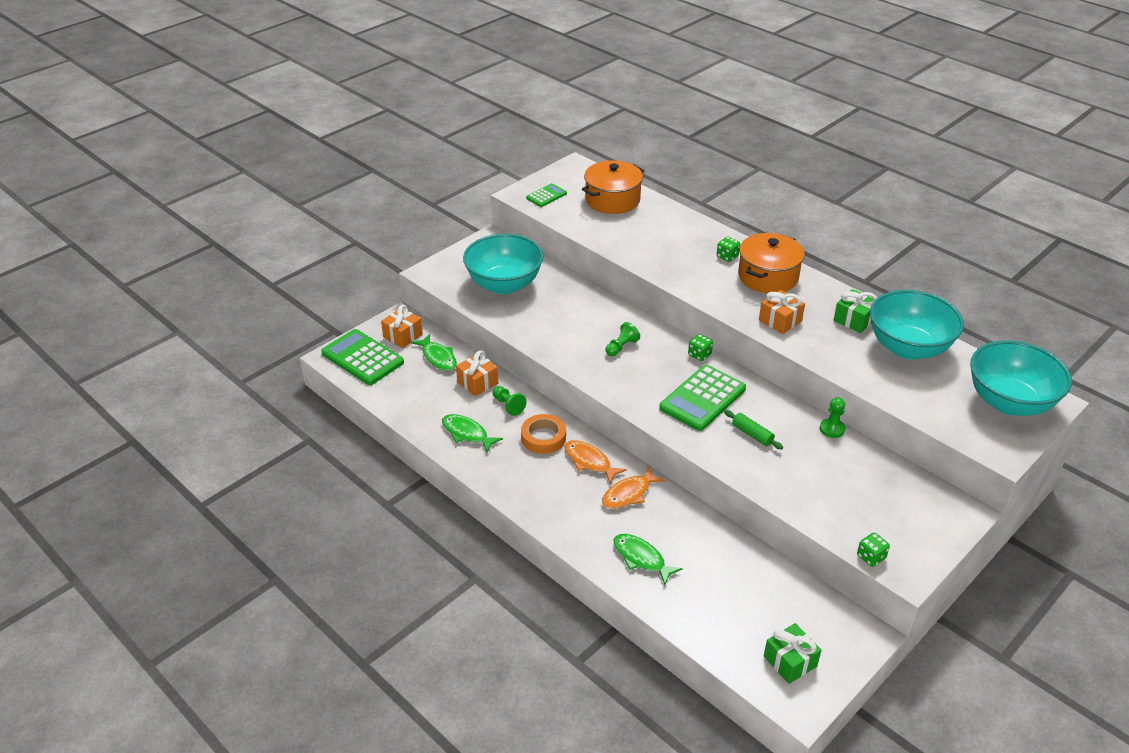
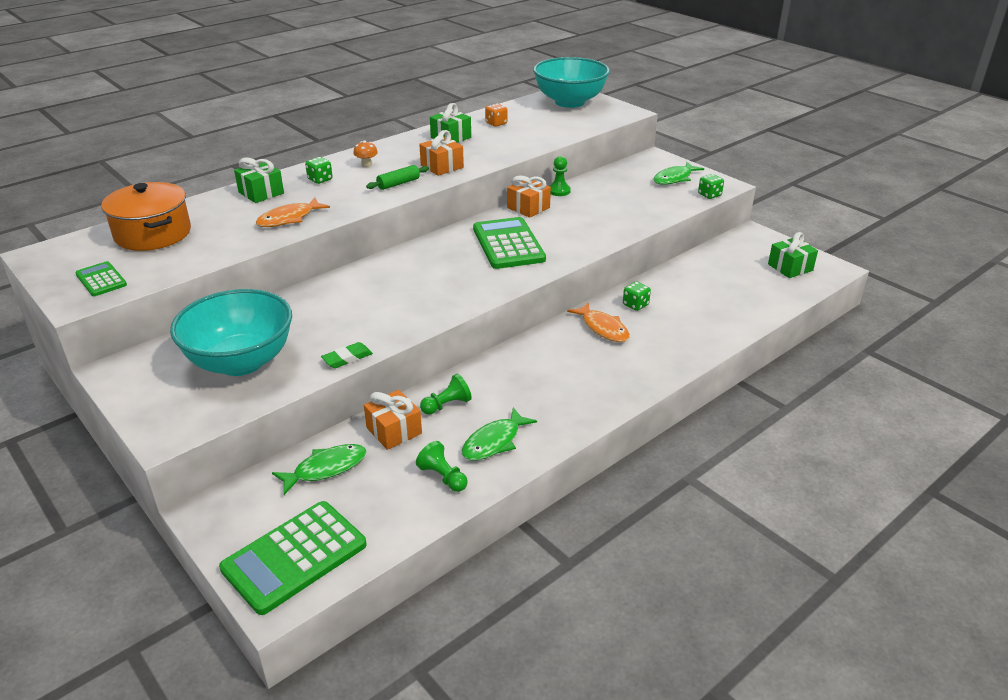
camera: 85 degrees left, 5 degrees down
(403, 336) = (256, 508): orange gift -> orange gift (528, 208)
(512, 329) = (347, 358): none -> green eraser
(543, 438) = (510, 380): orange tape -> none
(589, 462) = (553, 349): orange fish -> orange fish (289, 219)
(621, 347) = (411, 283): green pawn -> green pawn (443, 477)
(641, 558) = (691, 328): green fish -> green fish (674, 178)
(692, 232) = (261, 193): none -> green gift
(699, 355) = (438, 239): green dice -> green dice (635, 305)
(702, 398) = (508, 244): green calculator -> green calculator turned 150 degrees counterclockwise
(752, 434) = (563, 225): green rolling pin -> green rolling pin (398, 183)
(768, 276) = (366, 164): orange pot -> orange mushroom
(908, 348) = (496, 123): turquoise bowl -> orange dice

